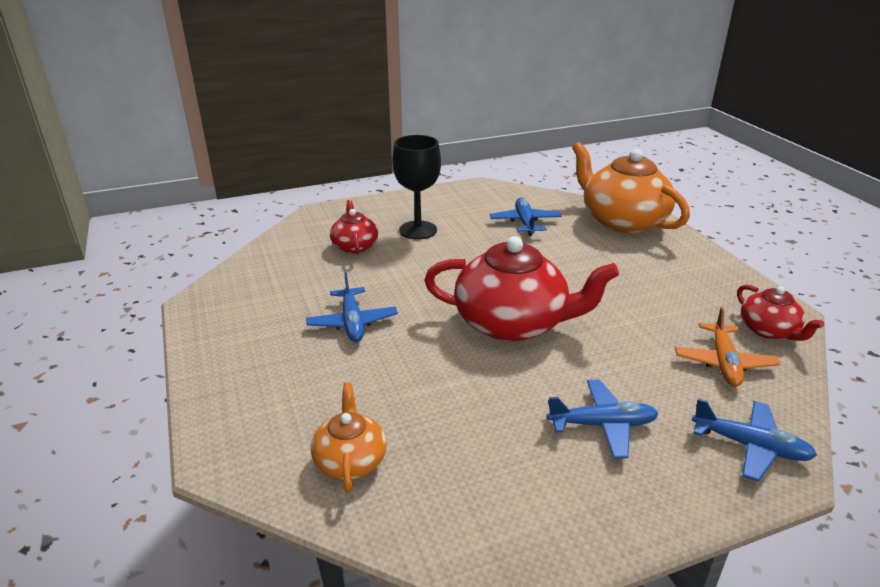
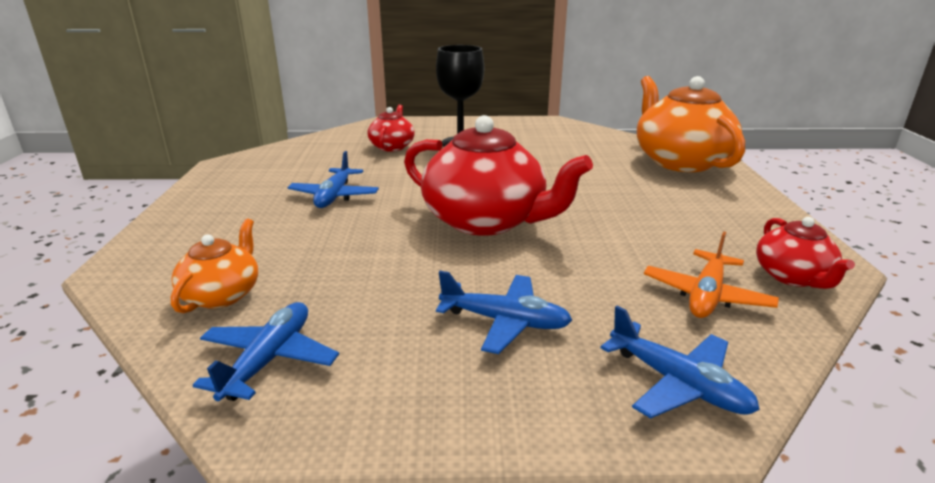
camera: 20 degrees right, 5 degrees down
(525, 223) = (571, 150): blue plane -> blue plane (269, 360)

